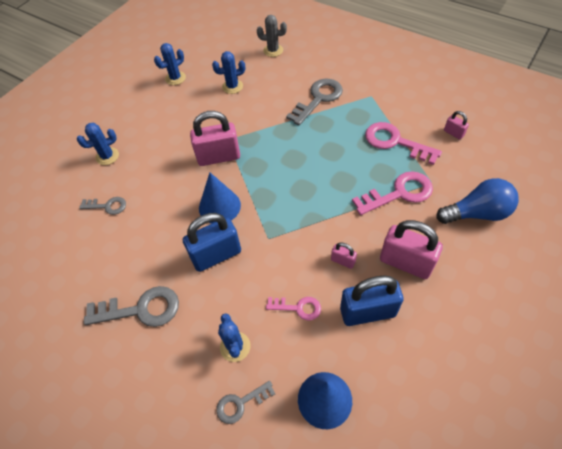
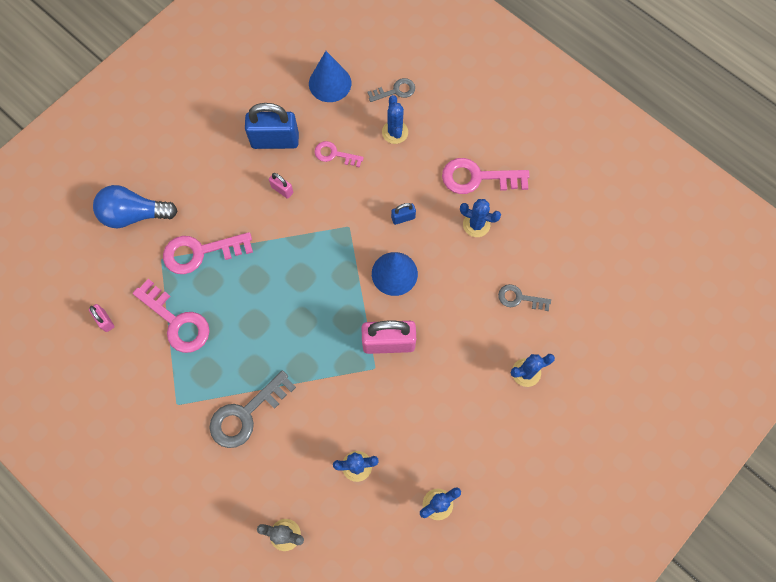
camera: 175 degrees left, 15 degrees up
(141, 309) = (477, 178): grey key -> pink key
(144, 261) = (476, 224): none -> blue cactus
(216, 255) = (403, 218): blue padlock -> blue padlock, size x0.47
(405, 262) = (225, 177): pink padlock -> none

